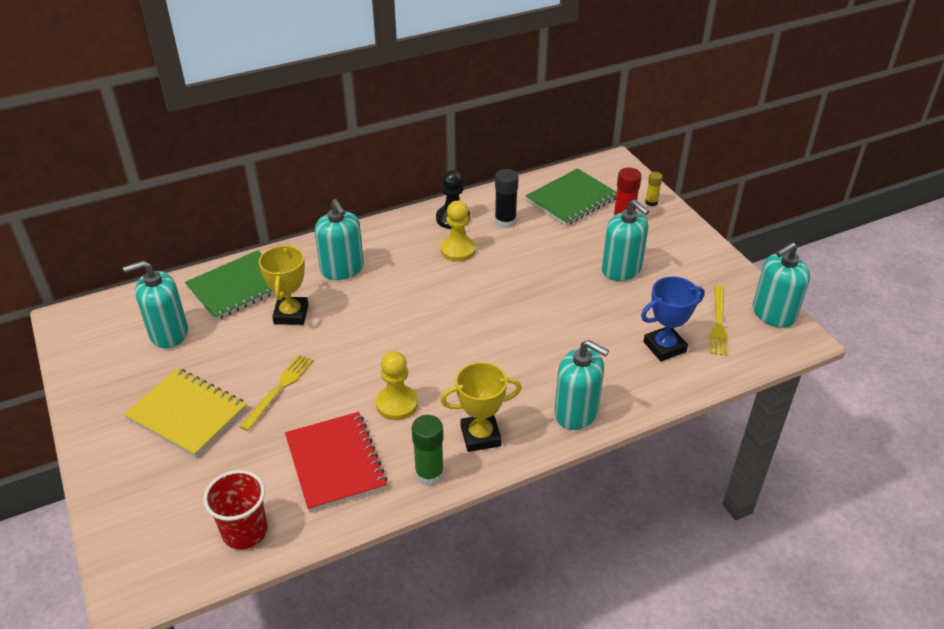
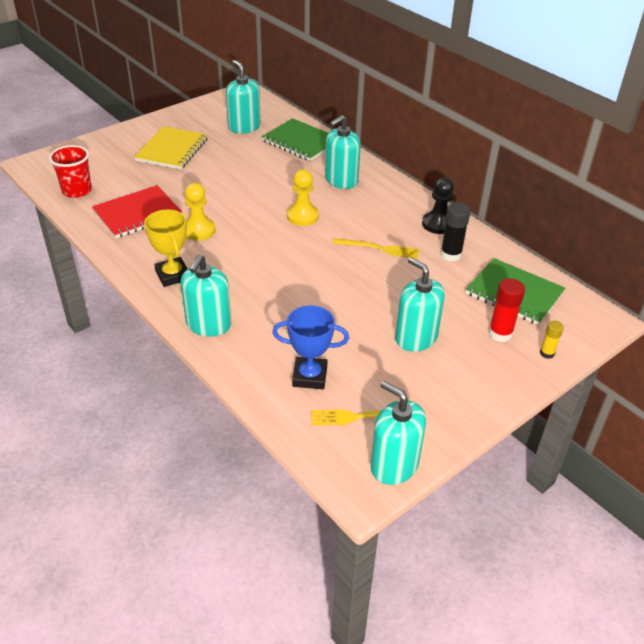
camera: 75 degrees right, 0 degrees up
(279, 389) = (202, 178): yellow fork -> yellow fork (379, 248)
(291, 314) = (280, 168): yellow trophy -> none
(429, 474) = (131, 256): green glue stick -> none
(458, 250) = (394, 233): yellow pawn -> yellow pawn (302, 216)
(621, 269) = (416, 338): turquoise soap dispenser -> turquoise soap dispenser turned 105 degrees clockwise
(664, 347) = (309, 376): blue trophy -> blue trophy turned 45 degrees counterclockwise

